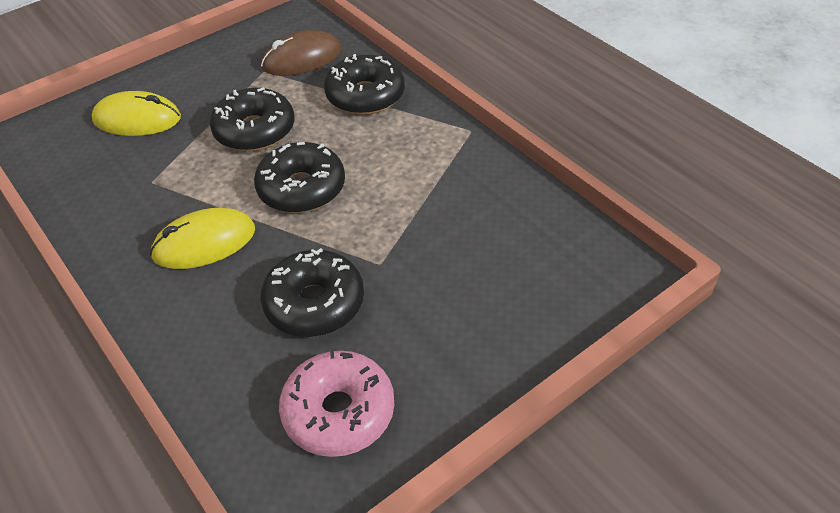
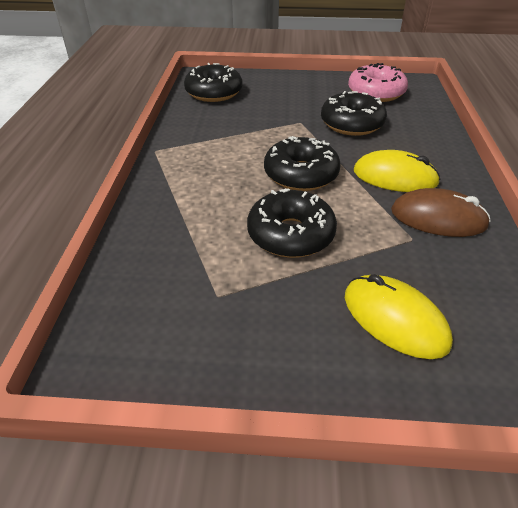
camera: 140 degrees left, 5 degrees down
(302, 58) = (166, 286): brown mouse -> brown mouse (438, 218)
(365, 96) = (174, 211): black donut -> black donut (214, 92)

